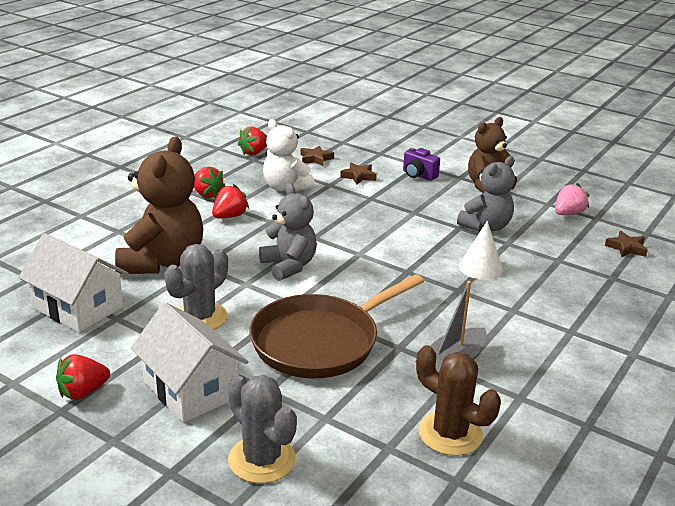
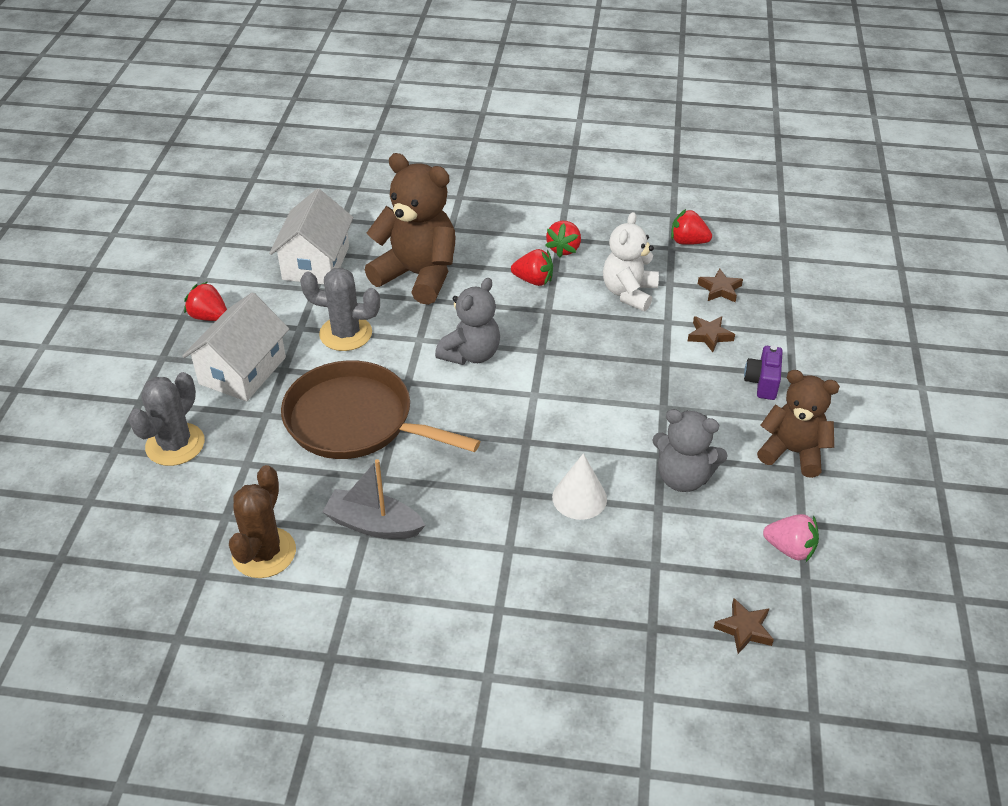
camera: 65 degrees right, 15 degrees up
(162, 262) = (418, 275): brown teddy bear -> brown teddy bear turned 135 degrees counterclockwise

